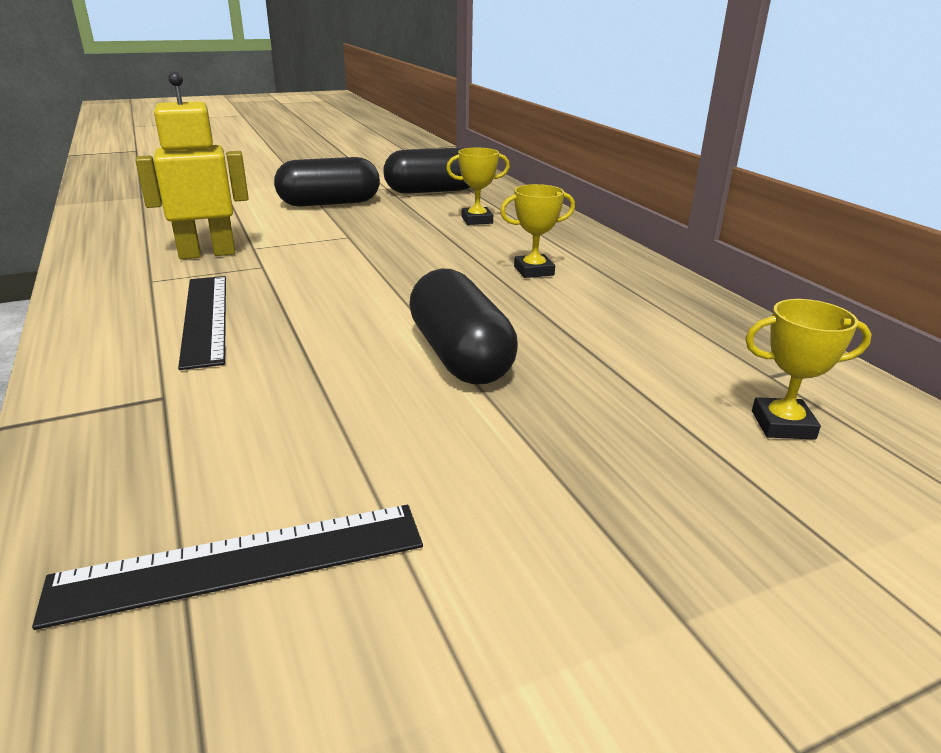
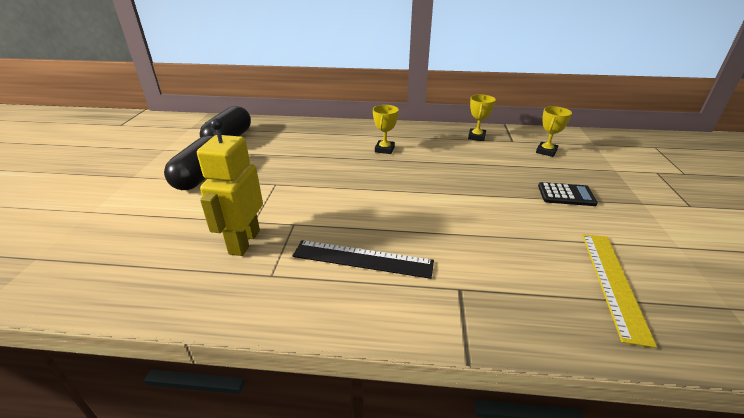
camera: 60 degrees left, 5 degrees up
(241, 563) = (613, 282): black ruler -> yellow ruler
(459, 356) = (464, 192): black capsule -> none
(477, 220) = (298, 142): yellow trophy -> yellow trophy (476, 137)
(577, 473) = (566, 195): none -> black calculator

